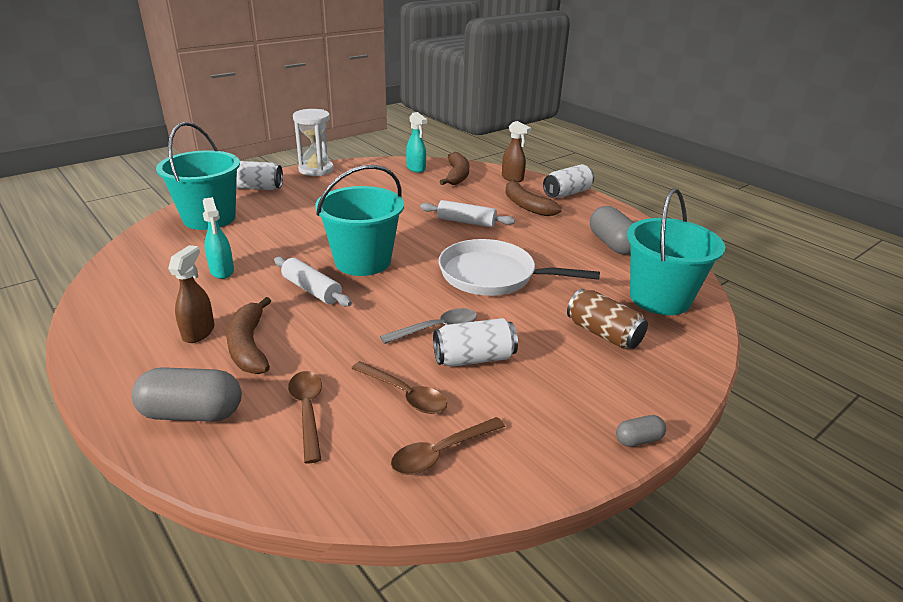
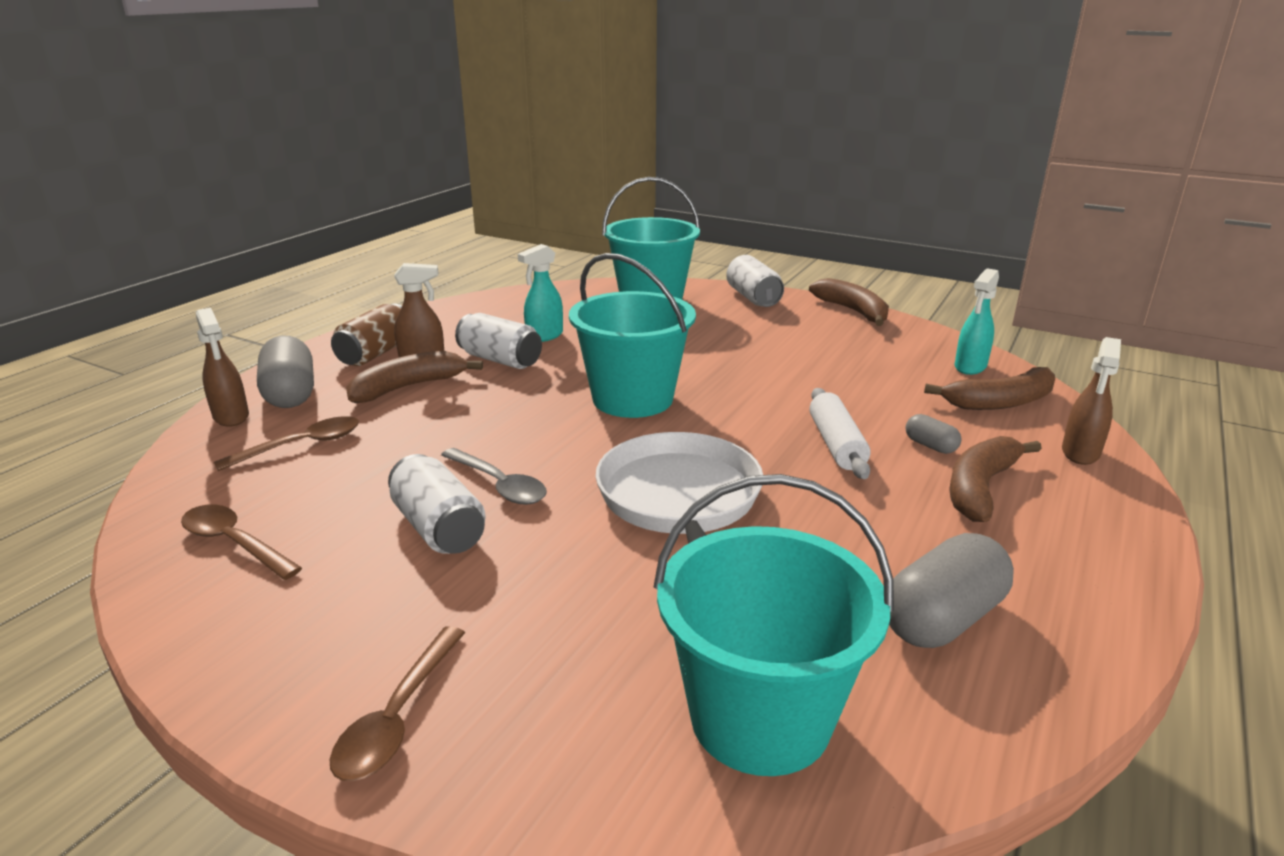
camera: 70 degrees right, 5 degrees down
(207, 454) = (231, 417): none -> brown spray bottle
(311, 290) = (539, 387): white rolling pin -> none
(316, 170) = (853, 311): white hourglass -> brown banana
(404, 394) = (344, 494): brown spoon -> brown spoon (398, 717)
(567, 193) = (1112, 525): white can -> white can (500, 360)
(603, 334) = (570, 648): brown can -> brown can (376, 353)
(638, 439) = (269, 726): grey capsule -> grey capsule (930, 446)

